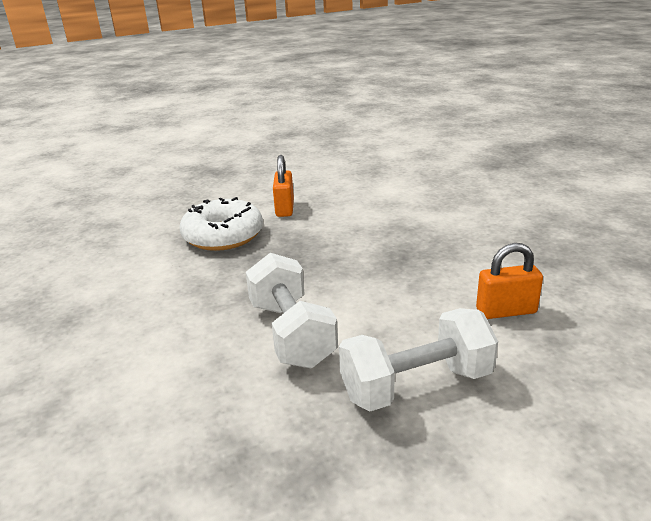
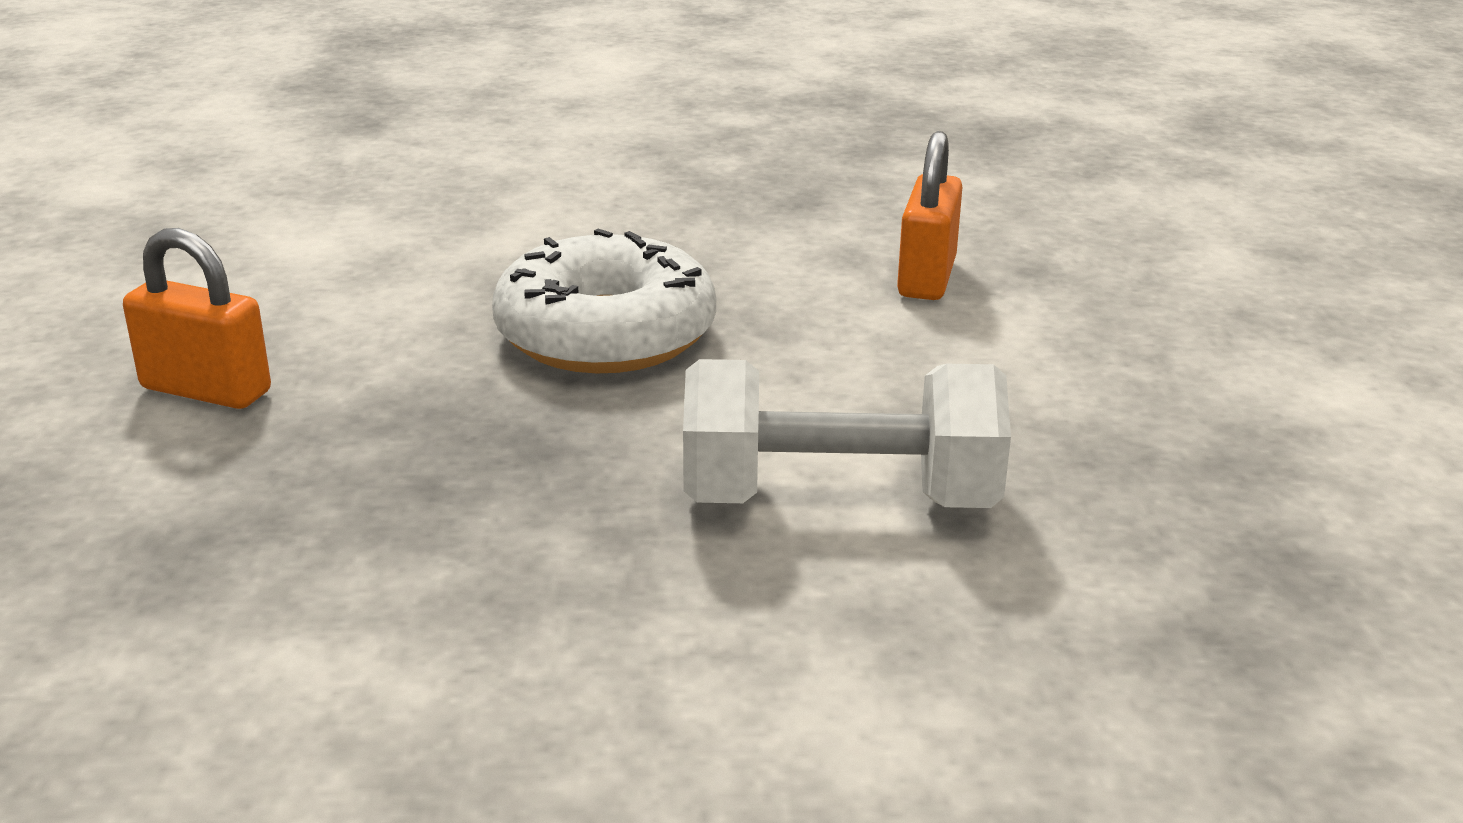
camera: 70 degrees left, 0 degrees up
(223, 235) = (239, 513): white donut -> white donut (606, 334)
(416, 385) = (1089, 410): white dumbbell -> none

